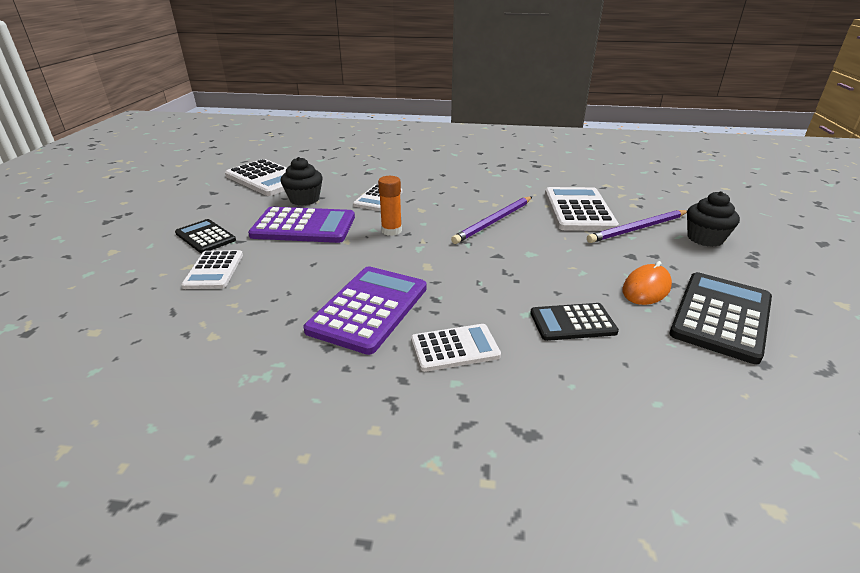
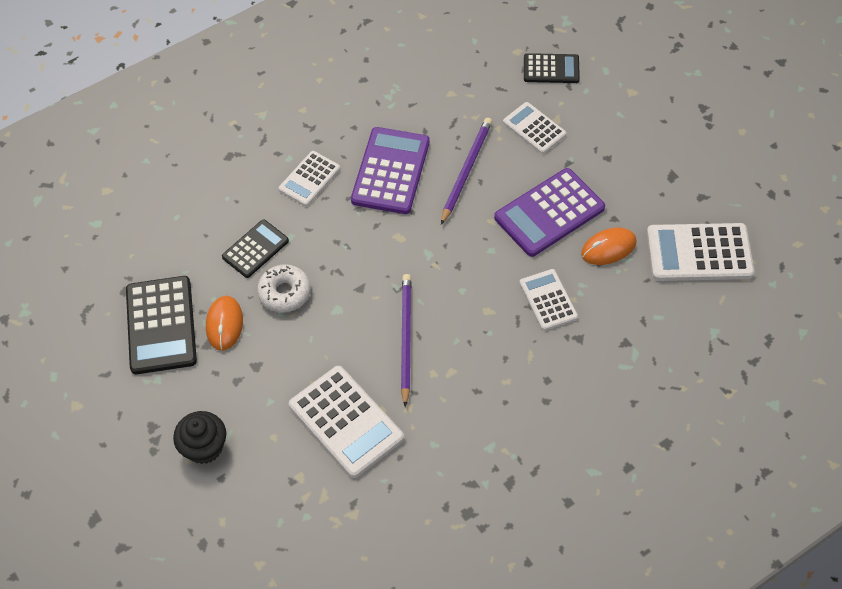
camera: 140 degrees right, 25 degrees up
(205, 237) = (599, 148): black calculator -> black calculator (551, 69)
(304, 199) = (608, 248): black cupcake -> orange mouse
(369, 309) = (391, 171): purple calculator -> purple calculator turned 150 degrees counterclockwise
(391, 231) = (474, 259): orange glue stick -> none
(568, 281) = (284, 293): none -> white donut
(637, 229) = (271, 422): purple pencil -> purple pencil (466, 170)

